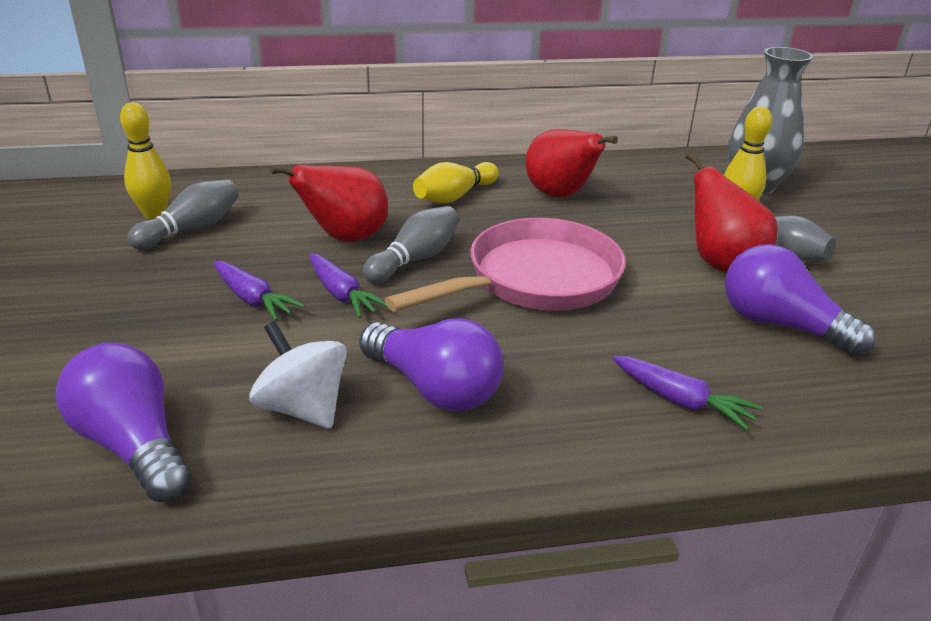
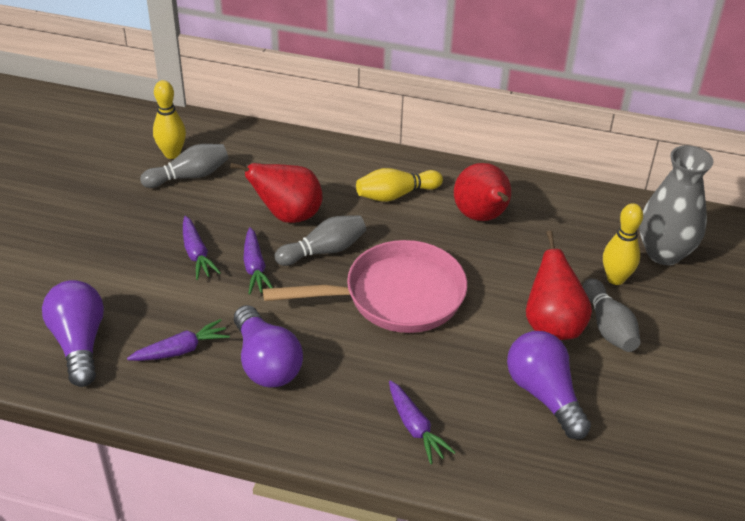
camera: 25 degrees right, 10 degrees up
(303, 408) = (181, 350): white spinning top -> purple carrot

